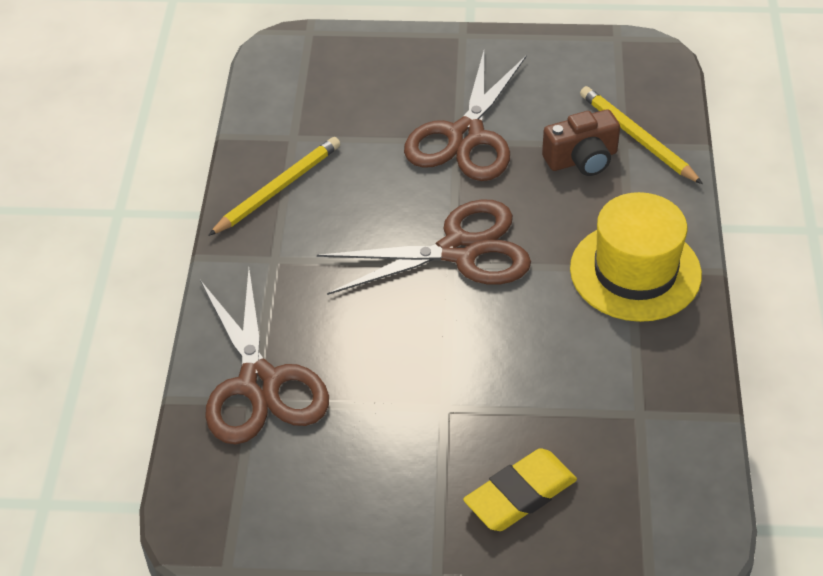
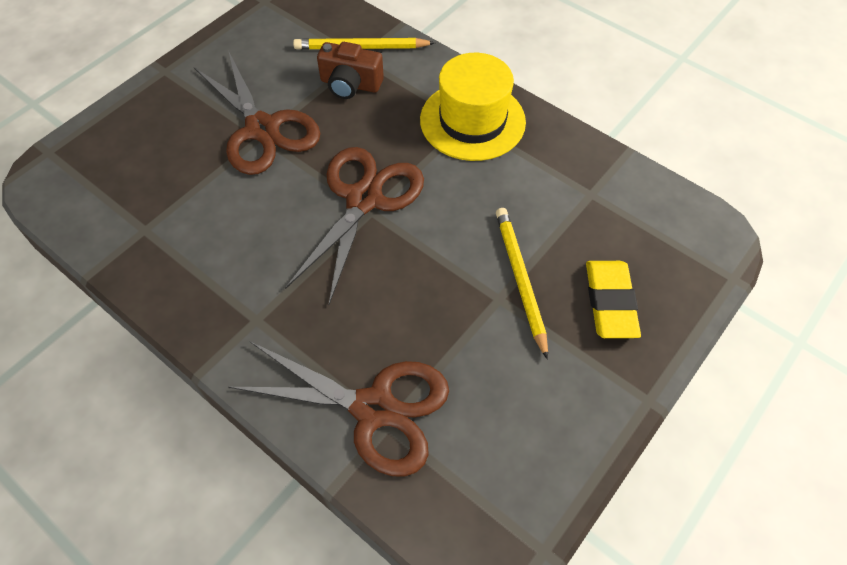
camera: 55 degrees left, 10 degrees up
(278, 189) = (187, 272): yellow pencil -> yellow pencil (520, 280)
(582, 159) = (350, 84): brown camera -> brown camera turned 90 degrees clockwise

